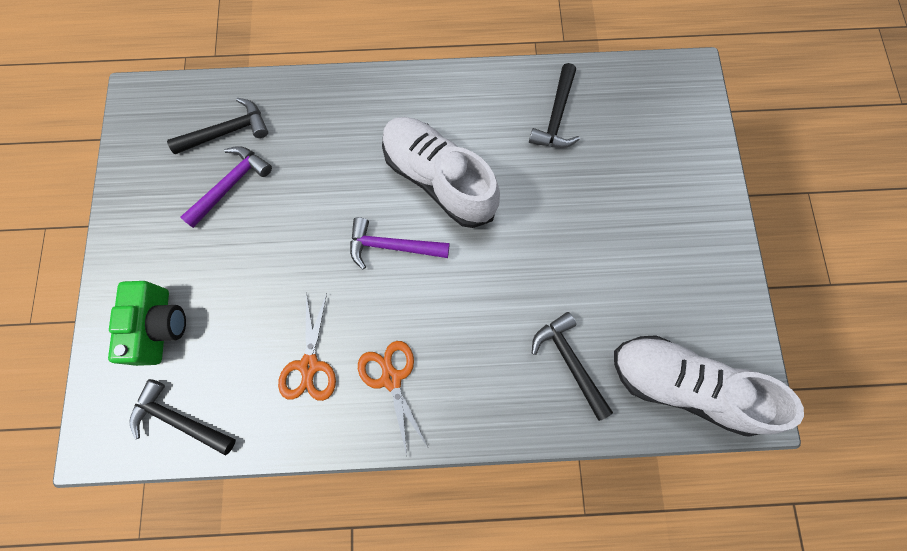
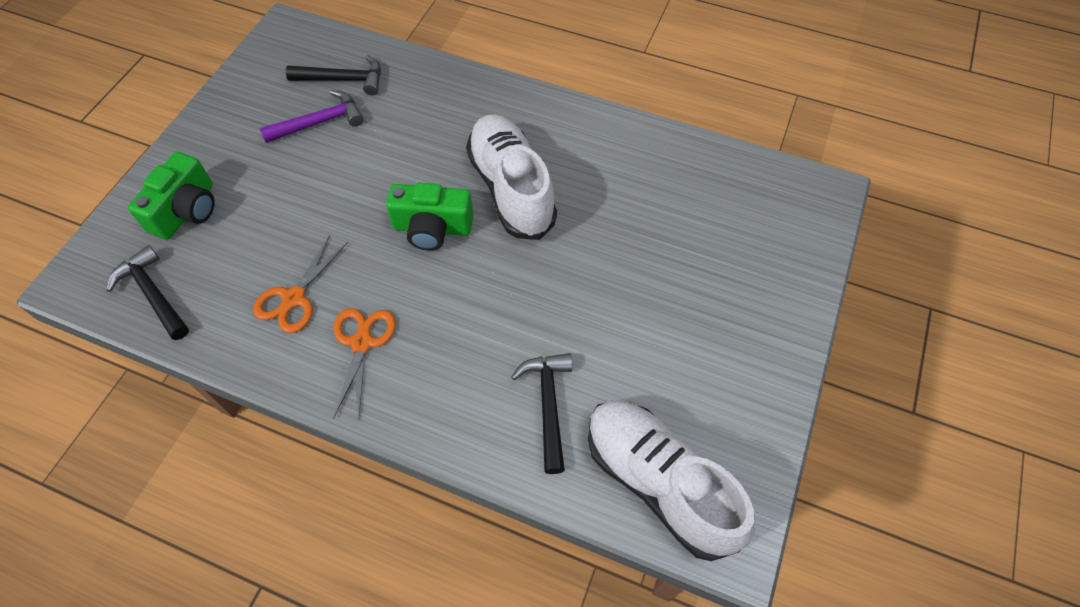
camera: 25 degrees right, 15 degrees down
(392, 246) = (432, 228): purple hammer -> green camera
(556, 117) = (660, 178): black hammer -> none

